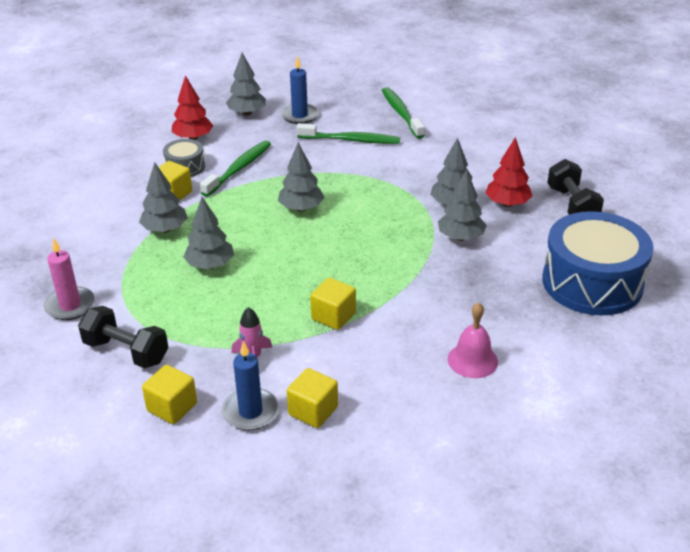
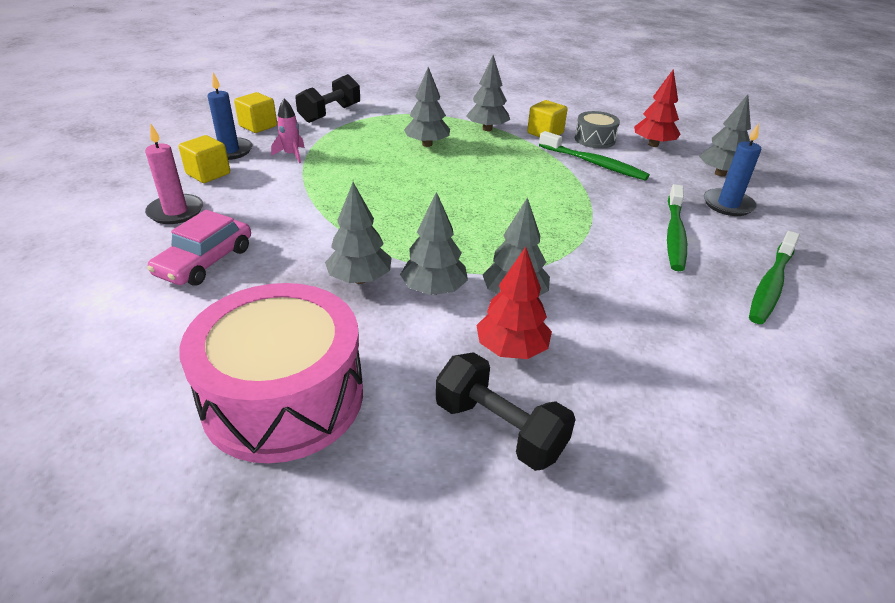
camera: 95 degrees right, 0 degrees up
(70, 306) = (394, 98): pink candle -> pink candle (176, 212)
(301, 208) = (514, 190): grey tree -> grey tree (359, 279)
(333, 316) = (324, 192): yellow cube -> none
(401, 113) = (771, 285): green toothbrush -> green toothbrush turned 135 degrees clockwise
(472, 360) = (205, 261): pink bell -> pink car
(572, 205) = (499, 429): black dumbbell -> black dumbbell turned 45 degrees clockwise
(592, 282) = (283, 397): blue drum -> pink drum

